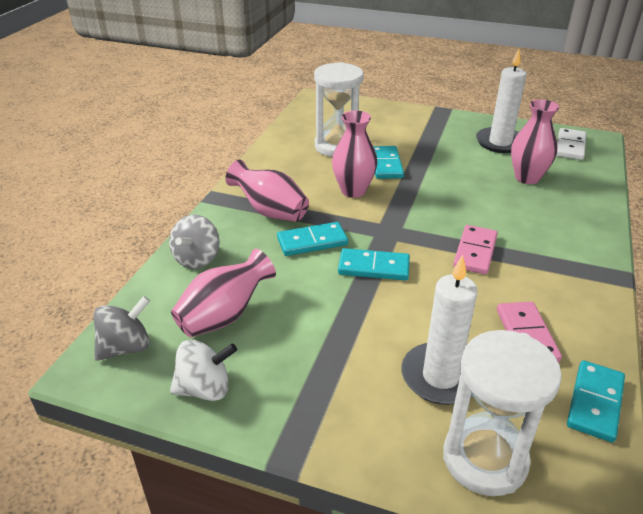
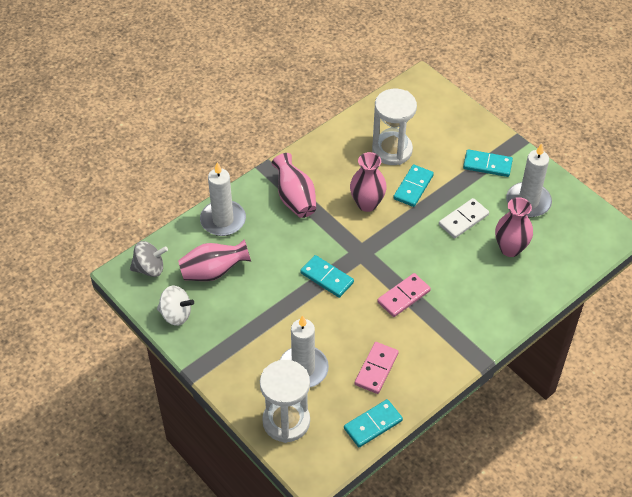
camera: 30 degrees right, 15 degrees up
(197, 259) = (223, 220): grey spinning top -> white candle
(312, 241) = (304, 238): turquoise domino -> turquoise domino (487, 165)
(570, 146) = (583, 231): white domino -> white domino (463, 220)

